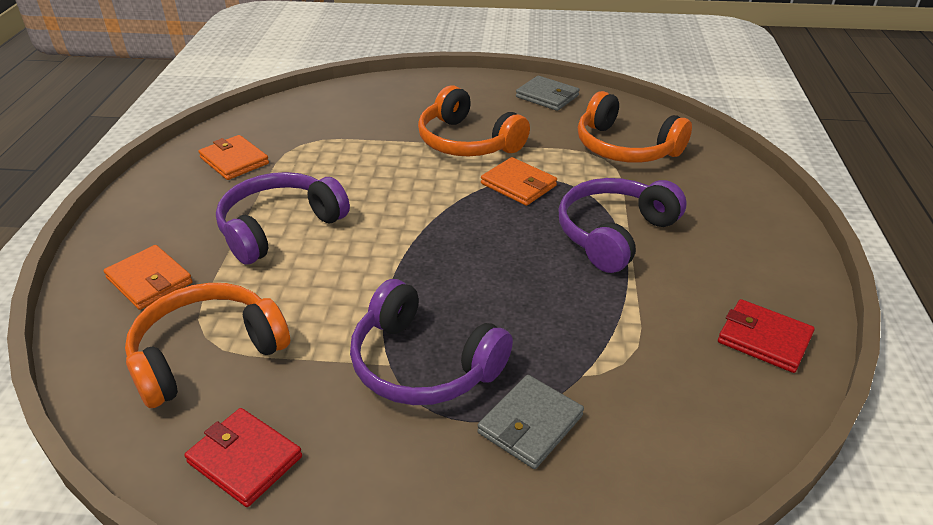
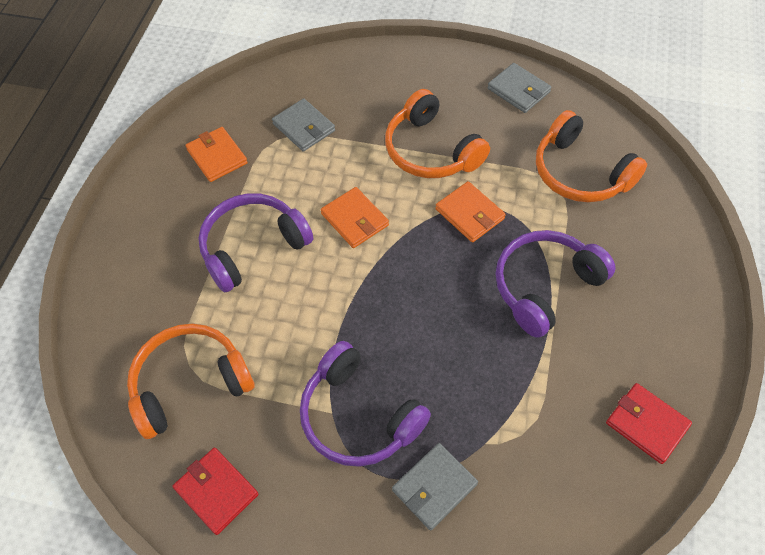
camera: 10 degrees right, 20 degrees up
(149, 280) = (145, 298): orange wallet -> orange wallet (354, 219)
(329, 134) = (304, 127): none -> grey wallet

